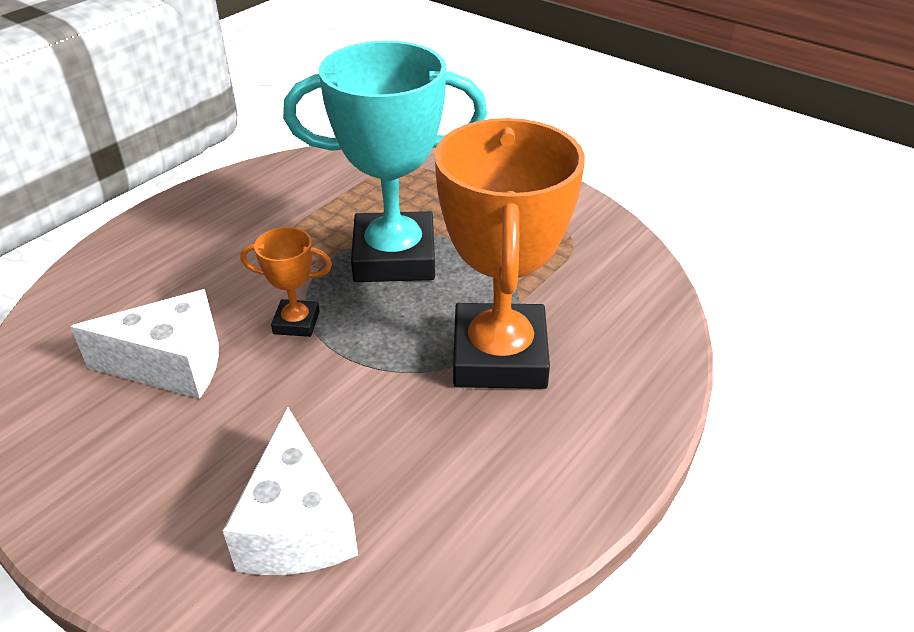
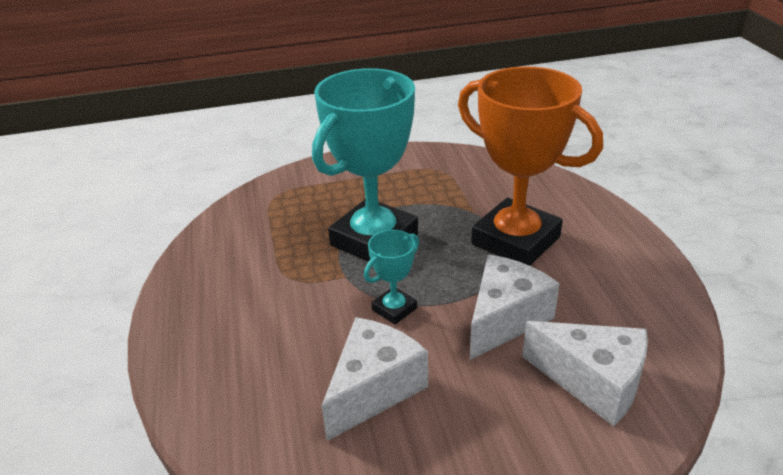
camera: 50 degrees left, 5 degrees down
(296, 322) = (394, 309): orange trophy -> turquoise trophy
(348, 408) = (505, 319): none -> white cheese

